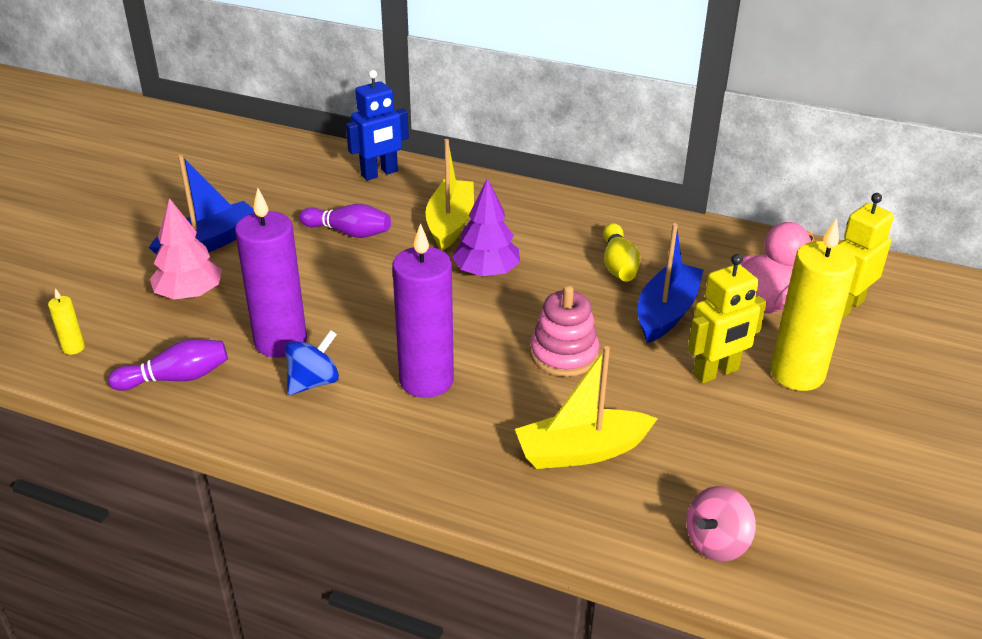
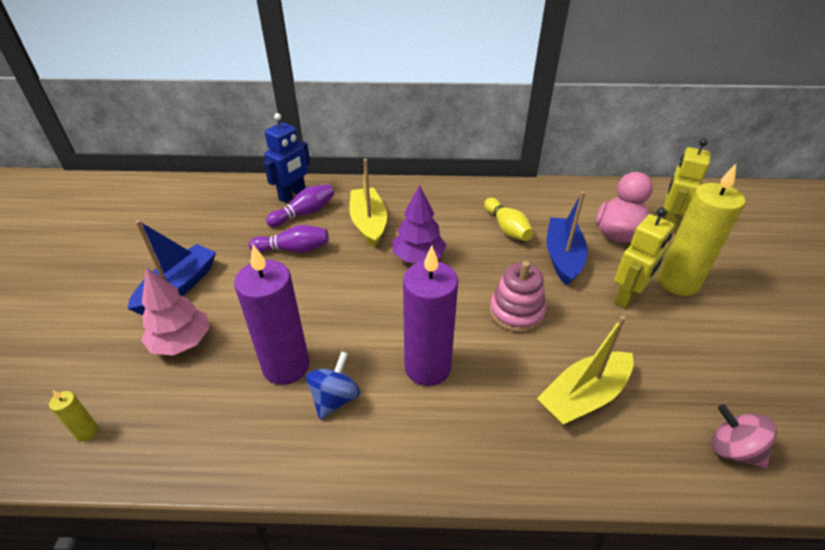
camera: 20 degrees left, 5 degrees up
(176, 378) = (206, 434): purple bowling pin -> purple bowling pin (304, 213)
(716, 543) = (733, 449): pink spinning top -> pink spinning top turned 105 degrees clockwise

